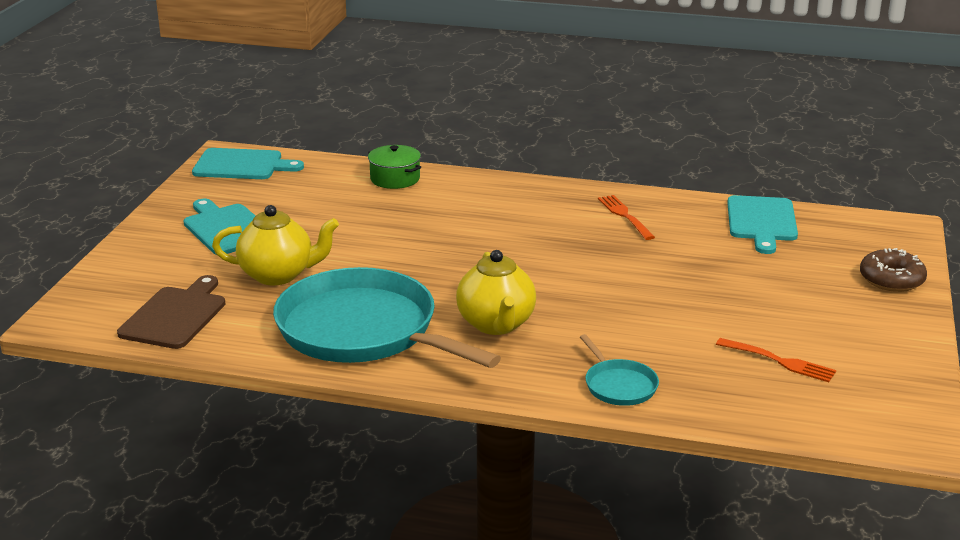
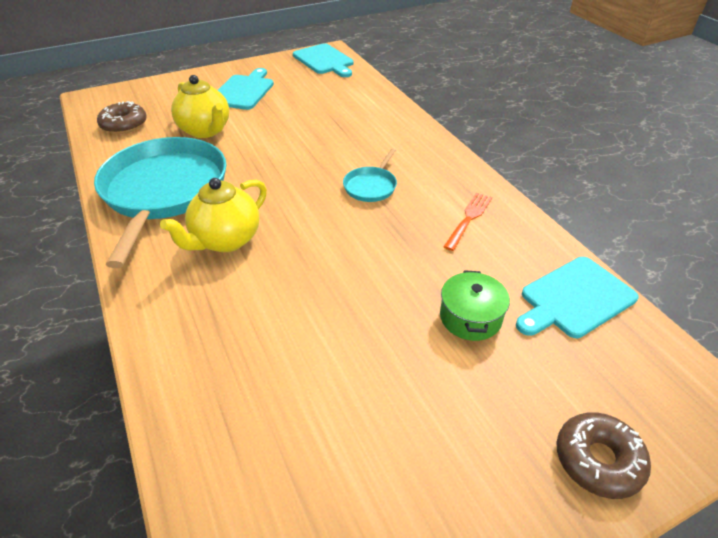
camera: 50 degrees right, 15 degrees up
(175, 315) = (124, 125): brown cutting board -> brown donut
(395, 179) = (380, 107): green pot -> green pot (470, 317)
(618, 385) = (184, 351): turquoise pan -> turquoise pan (371, 186)
(778, 361) = (322, 445): orange fork -> none

